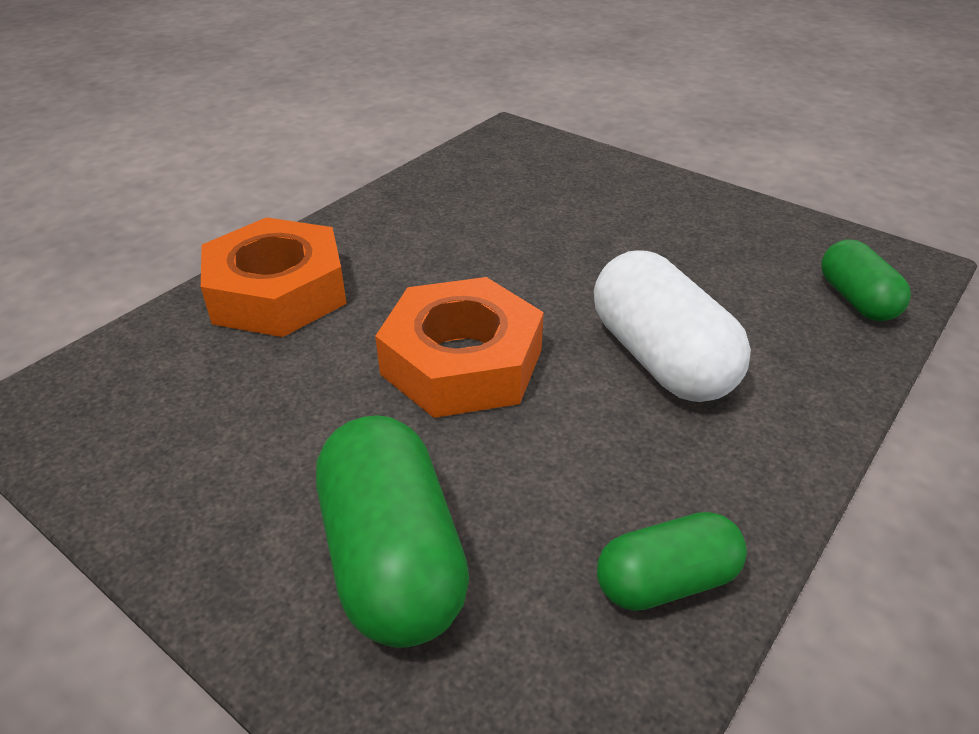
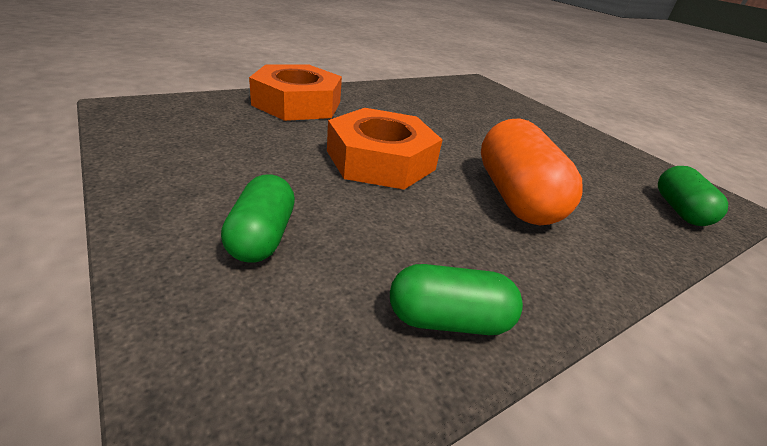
camera: 15 degrees right, 5 degrees down
(392, 558) = (262, 236): green capsule -> green capsule, size x0.60
(660, 358) = (515, 197): white capsule -> orange capsule

